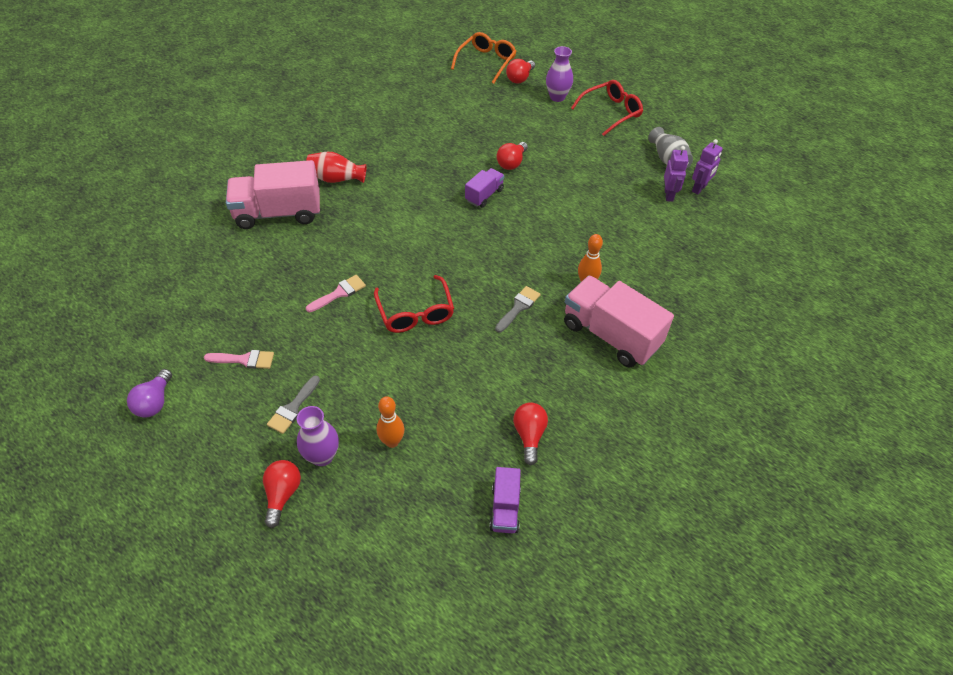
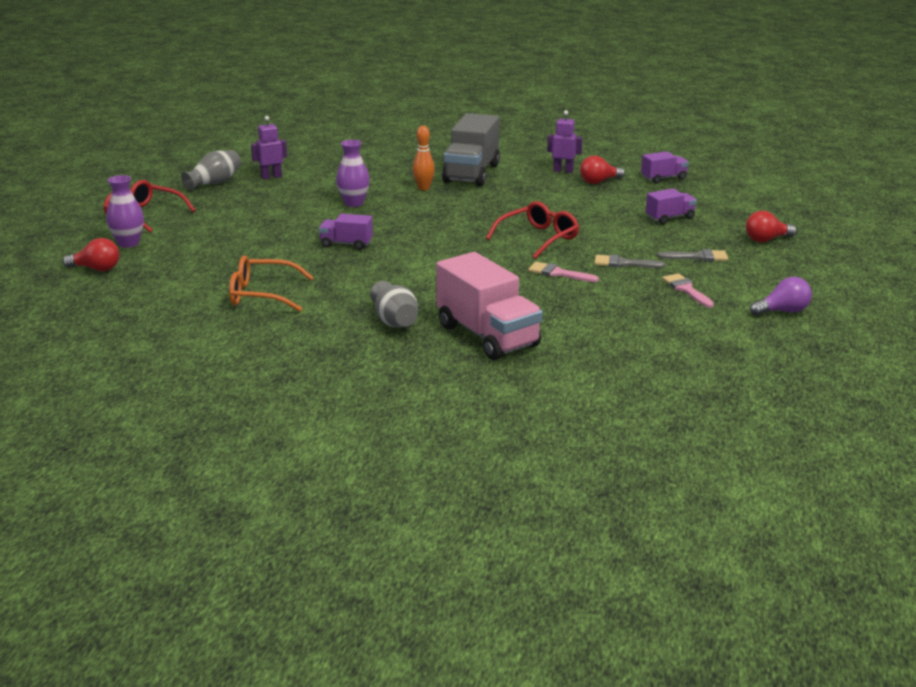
camera: 115 degrees left, 25 degrees down
(322, 456) = (718, 236): purple vase -> purple vase (354, 203)
(336, 179) = (395, 322): red vase -> grey vase
(392, 441) = (670, 218): orange bowling pin -> purple truck
(486, 62) = (64, 295): orange glasses -> orange glasses (262, 295)
(511, 163) = (279, 242): red light bulb -> none
(518, 307) = (482, 205): grey brush -> grey brush (623, 263)
(610, 335) = (471, 174): pink truck -> grey truck
(699, 188) = (251, 168): purple robot -> purple robot (563, 171)

